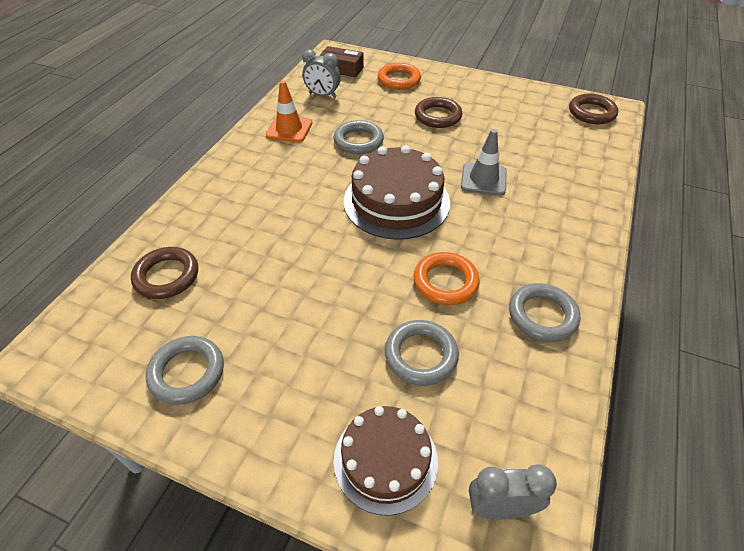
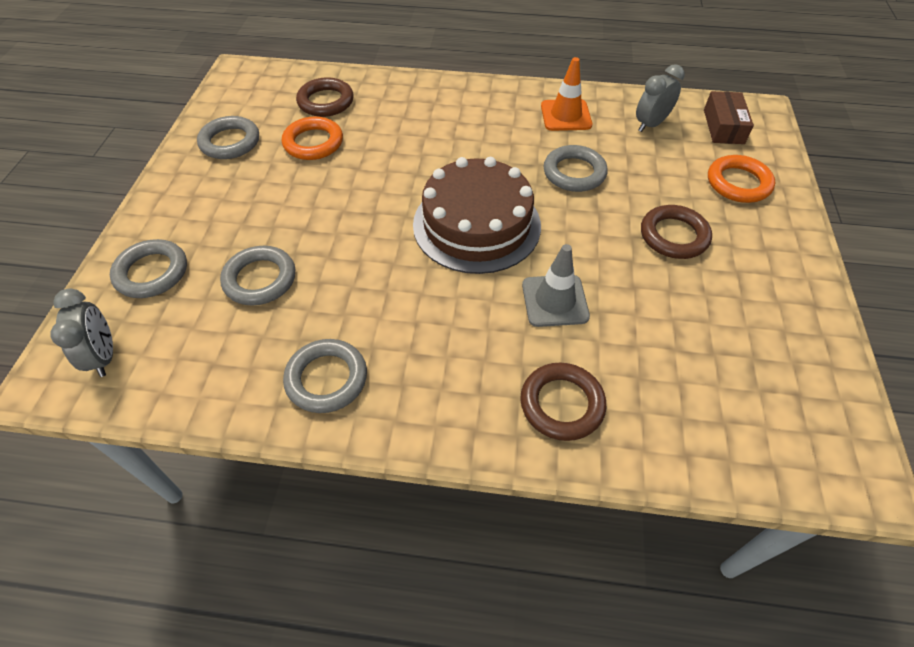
camera: 75 degrees right, 5 degrees up
(322, 95) = (650, 124): grey clock -> grey clock turned 45 degrees clockwise
(385, 460) = (152, 272): brown cake -> grey ring
(445, 282) = (360, 285): orange ring -> orange ring (313, 143)
(591, 113) = (818, 436): brown ring -> brown ring (561, 404)

